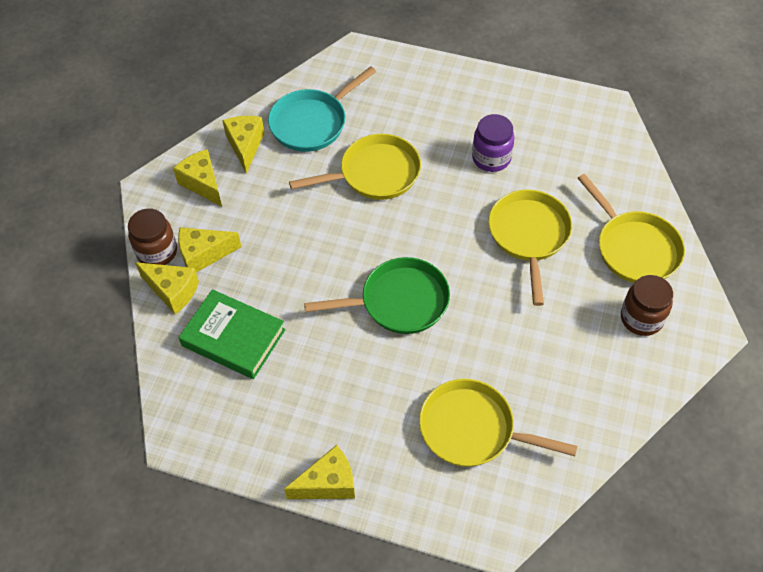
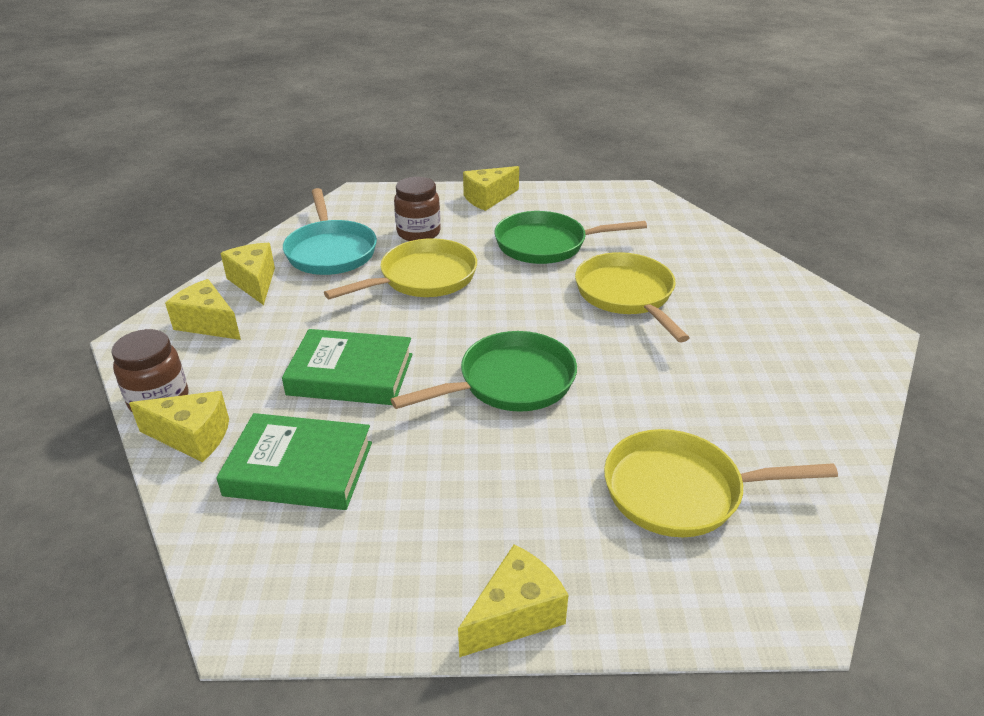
camera: 20 degrees left, 20 degrees down
(204, 255) = (228, 390): yellow cheese -> yellow cheese (488, 198)
(289, 263) = (350, 374): none -> green book
(312, 122) = (330, 251): turquoise pan -> turquoise pan turned 45 degrees counterclockwise
(491, 158) = (547, 244): purple jar -> green pan
(634, 248) = (743, 283): yellow pan -> none
(641, 318) = (797, 337): brown jar -> brown jar (418, 233)

